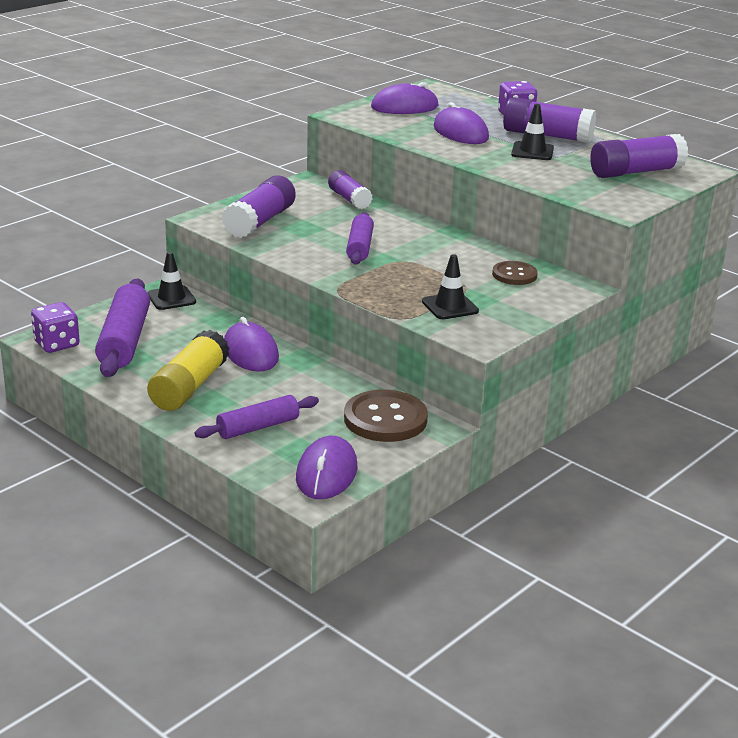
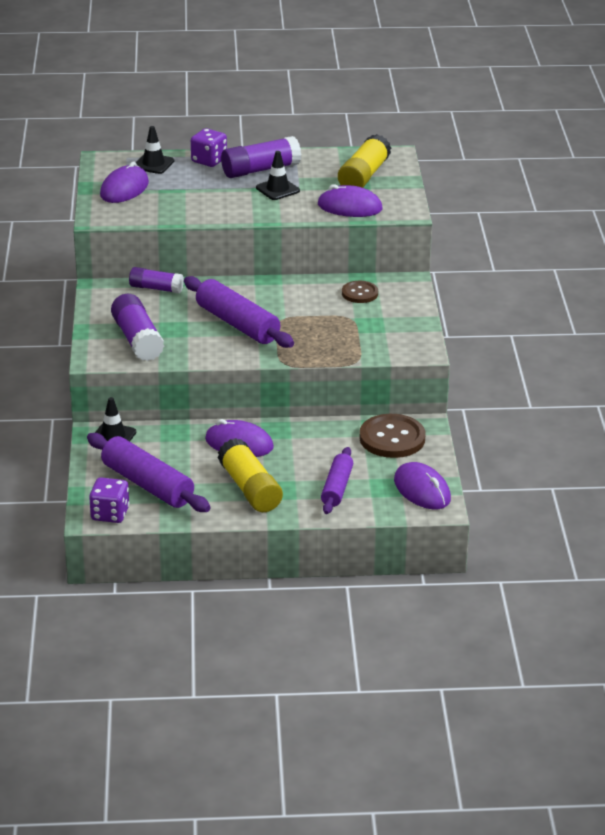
camera: 45 degrees left, 5 degrees up
(359, 247) = (237, 324): purple rolling pin -> purple rolling pin, size x1.60
(450, 306) = (367, 337): black traffic cone -> black traffic cone (153, 164)
(460, 132) = (205, 195): purple mouse -> purple mouse (349, 207)
(636, 172) = (364, 176): purple glue stick -> yellow glue stick

